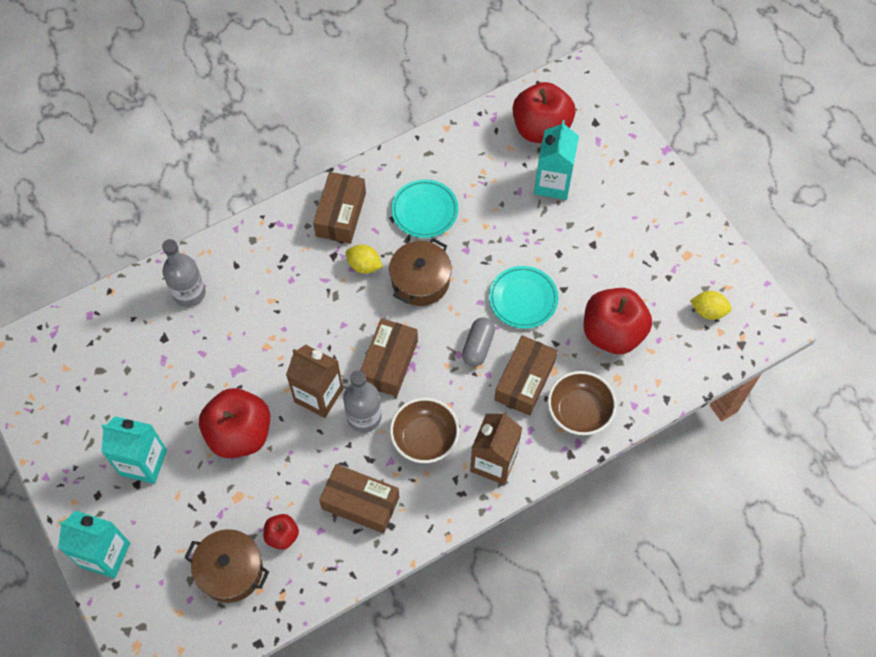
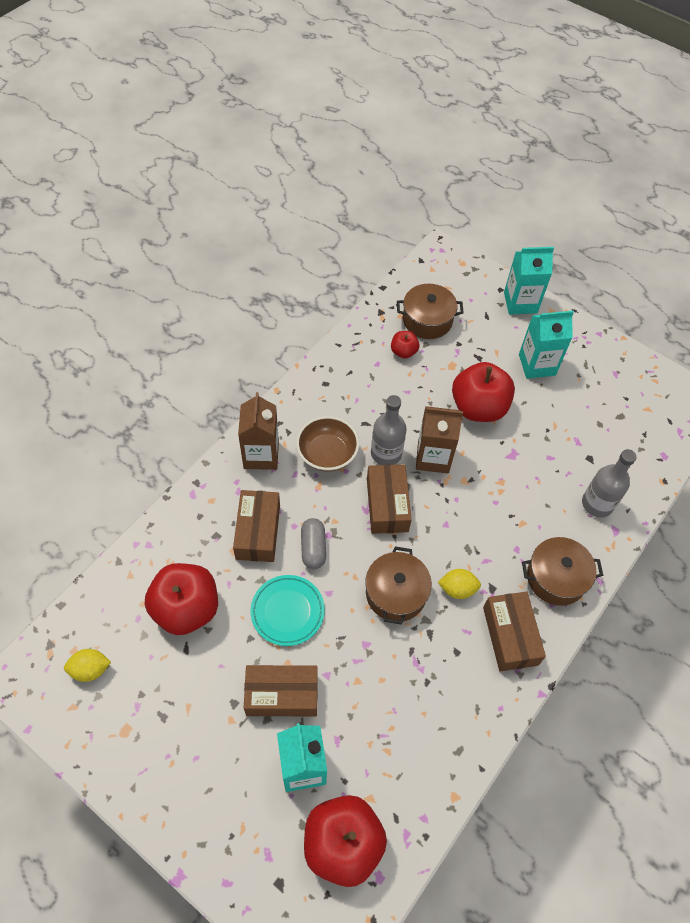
camera: 155 degrees right, 5 degrees down
(272, 244) = (556, 578): none -> brown pot
(360, 503) = (356, 391): brown box -> brown box (282, 695)
(424, 211) = (428, 674): turquoise plate -> none
(579, 411) = (199, 522): brown bowl -> none

